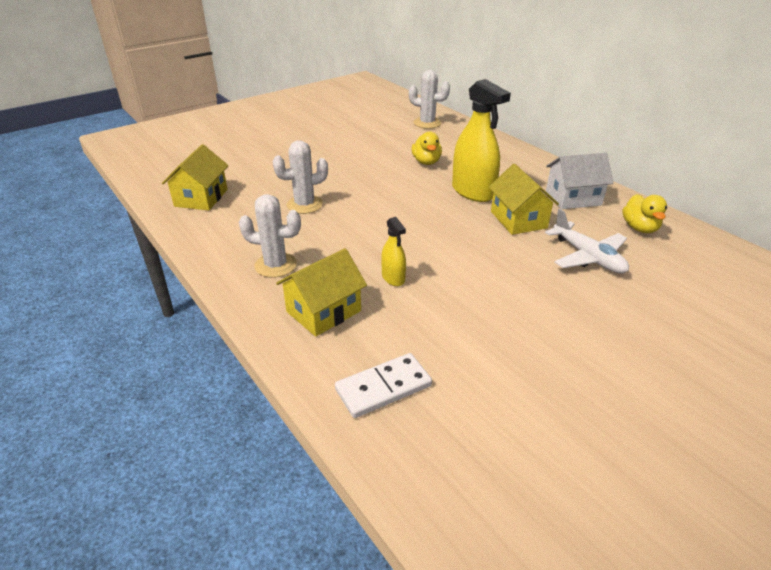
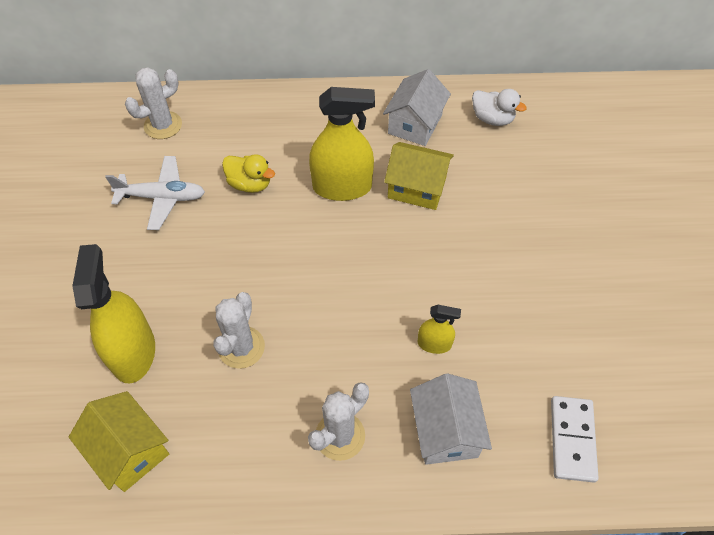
camera: 55 degrees left, 20 degrees up
(265, 174) = (133, 352): none -> yellow spray bottle
(323, 311) = (445, 431): yellow house -> white house
(588, 257) = (505, 183): white plane -> white plane (162, 197)
(639, 228) = (492, 119): yellow duck -> white duck

